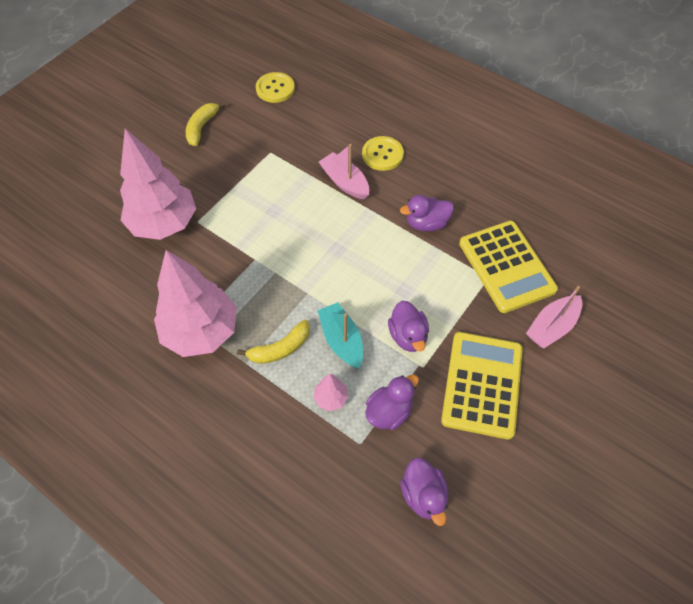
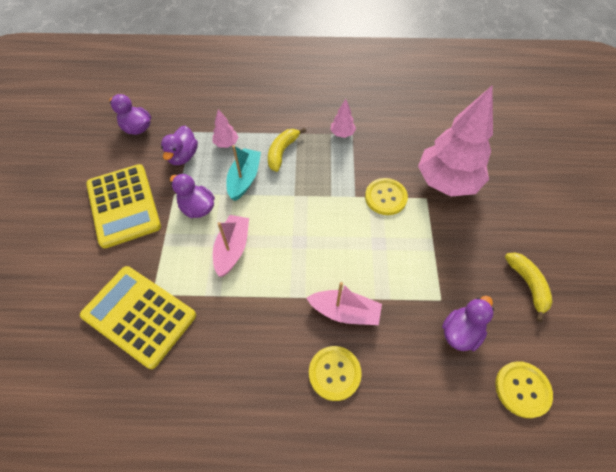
camera: 145 degrees right, 0 degrees up
(201, 331) = (342, 134): pink tree -> pink tree, size x0.41
(229, 242) = (385, 197): none -> yellow button
(341, 340) = (244, 179): turquoise boat -> turquoise boat turned 105 degrees counterclockwise
(426, 223) = (238, 315): purple duck -> purple duck (460, 332)
(551, 327) = (78, 281): pink boat -> pink boat (232, 249)

